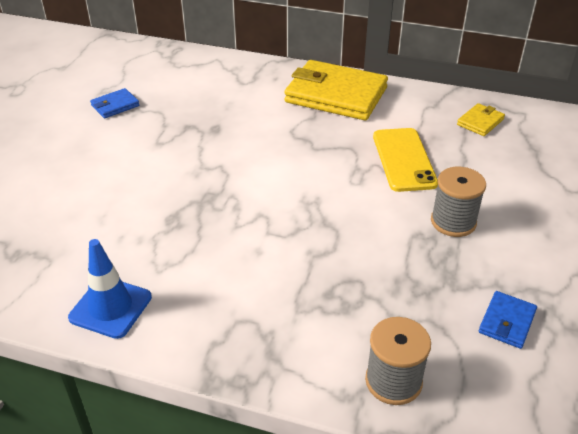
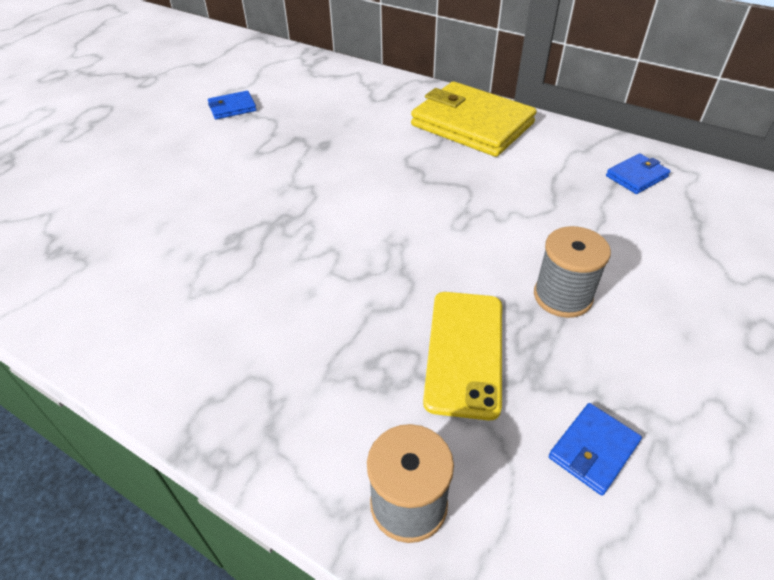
camera: 15 degrees right, 5 degrees up
(110, 307) = (119, 331): blue traffic cone -> none
(403, 159) = (525, 209): yellow phone -> yellow phone (464, 352)
(480, 122) = (636, 176): yellow wallet -> blue wallet

